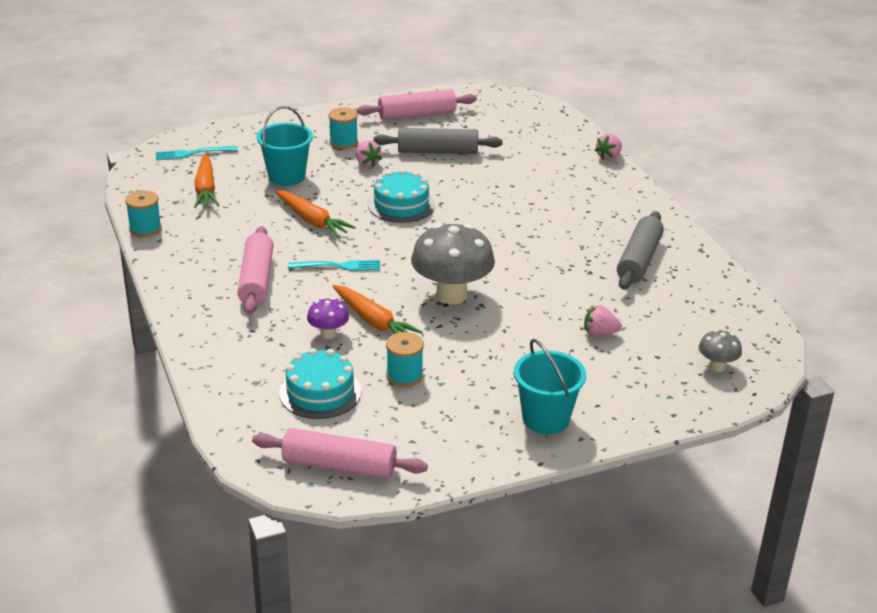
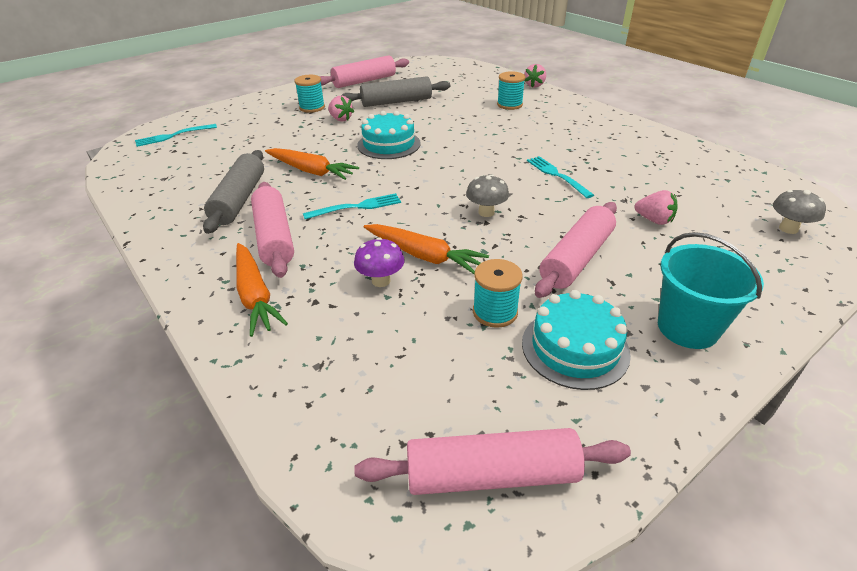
camera: 15 degrees left, 5 degrees up
(145, 229) = (134, 209): turquoise spool -> turquoise spool (509, 105)
(205, 189) = (193, 162): orange carrot -> orange carrot (255, 296)
(286, 176) = (271, 139): turquoise bucket -> none
(320, 392) = (407, 359): turquoise cake -> turquoise cake (575, 348)
(451, 295) = (486, 212): grey mushroom -> grey mushroom, size x0.48
(501, 351) = (576, 258): none -> pink rolling pin
(545, 272) = (557, 175): none -> turquoise fork
(599, 333) = (654, 220): pink strawberry -> pink strawberry turned 135 degrees counterclockwise
(639, 260) = (626, 151): grey rolling pin -> grey rolling pin (239, 200)

